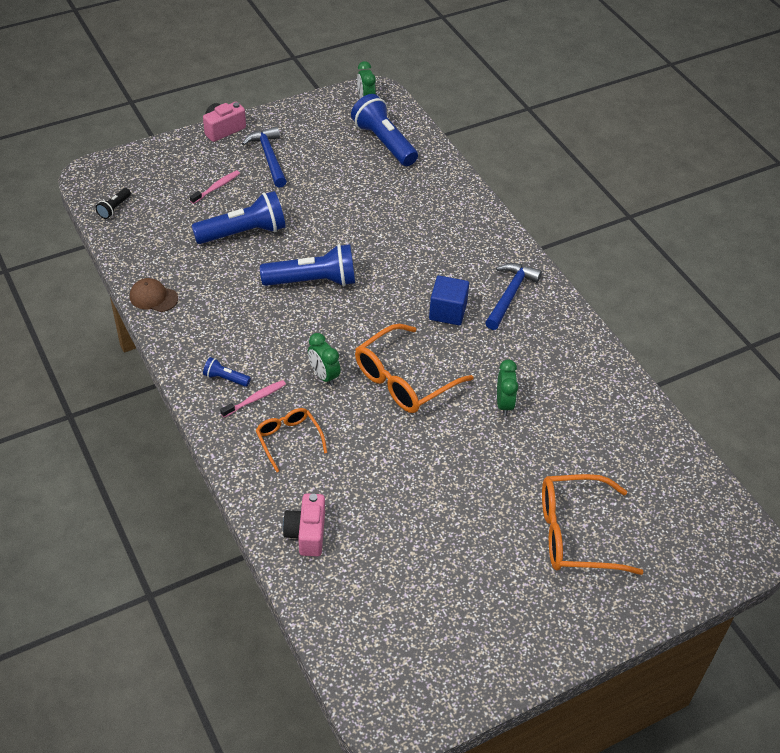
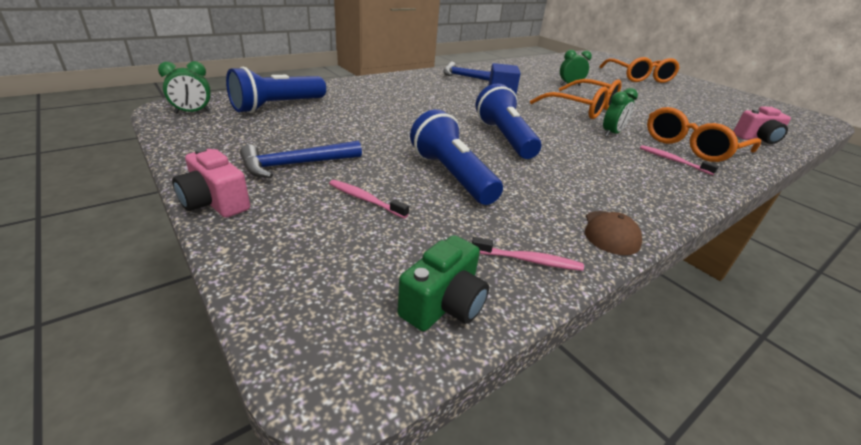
camera: 100 degrees left, 15 degrees down
(114, 208) = (443, 305): black flashlight -> green camera
(137, 248) = (528, 260): none -> pink toothbrush
(225, 378) = (670, 175): blue flashlight -> none
(289, 440) = (692, 146): orange glasses -> orange glasses, size x1.71

